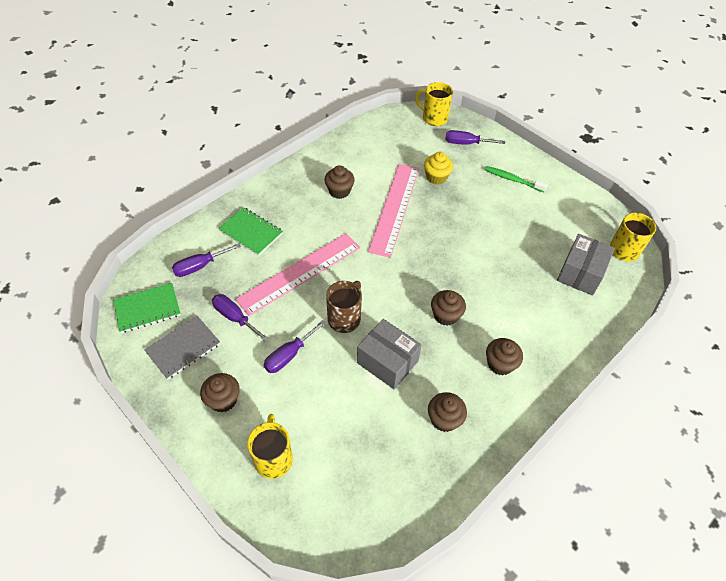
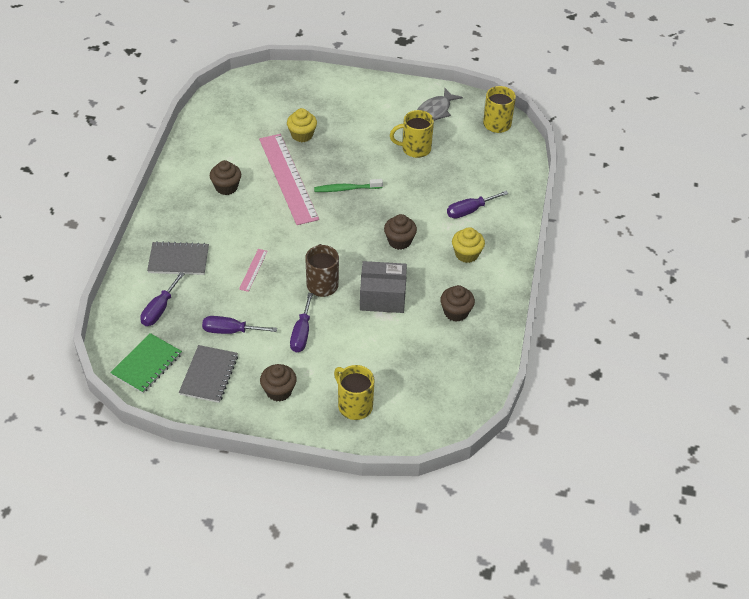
camera: 35 degrees left, 5 degrees down
(251, 232) = (178, 260): green notebook -> grey notebook
(300, 273) = (253, 270): pink ruler -> pink ruler, size x0.41
(434, 118) = (255, 82): yellow mug -> yellow mug (415, 149)
(466, 143) = (303, 93): purple screwdriver -> purple screwdriver (469, 211)
(500, 364) = (466, 254): brown cupcake -> yellow cupcake
(513, 180) = (369, 107): green toothbrush -> green toothbrush (346, 189)
(570, 211) = (434, 111): none -> grey fish
(580, 273) = (477, 158): grey box -> none

